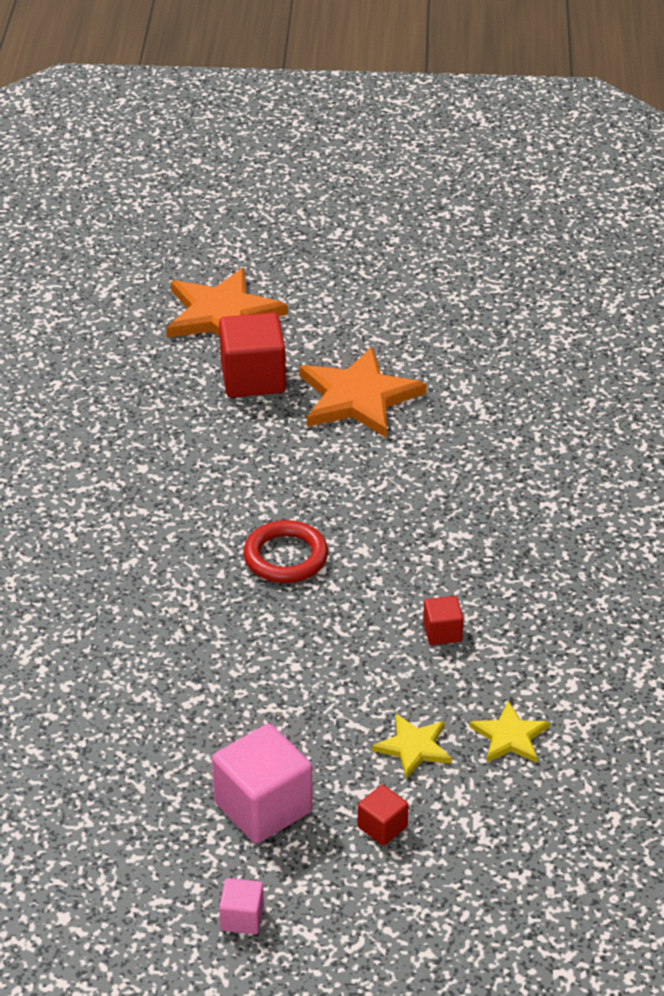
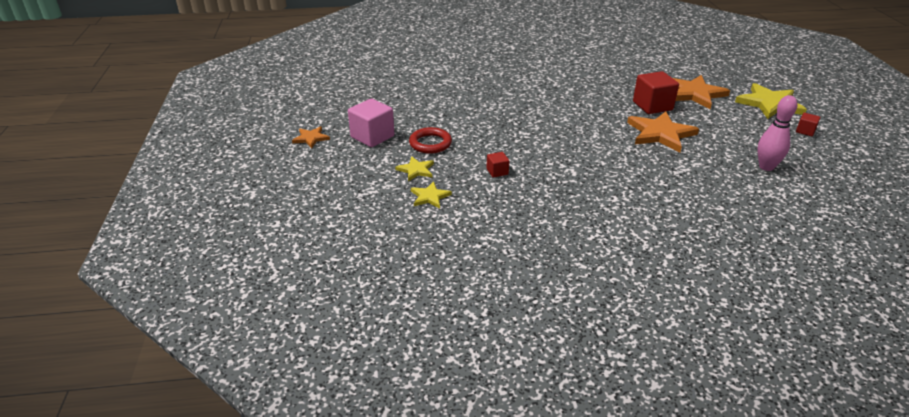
camera: 80 degrees right, 5 degrees down
(242, 918) = (311, 138): pink cube -> orange star
(285, 557) = (530, 126): red ring -> red ring (430, 143)
(288, 242) = (769, 104): none -> yellow star
(382, 827) = (364, 166): red cube -> red cube (805, 131)
(489, 317) = (766, 167): none -> pink bowling pin

